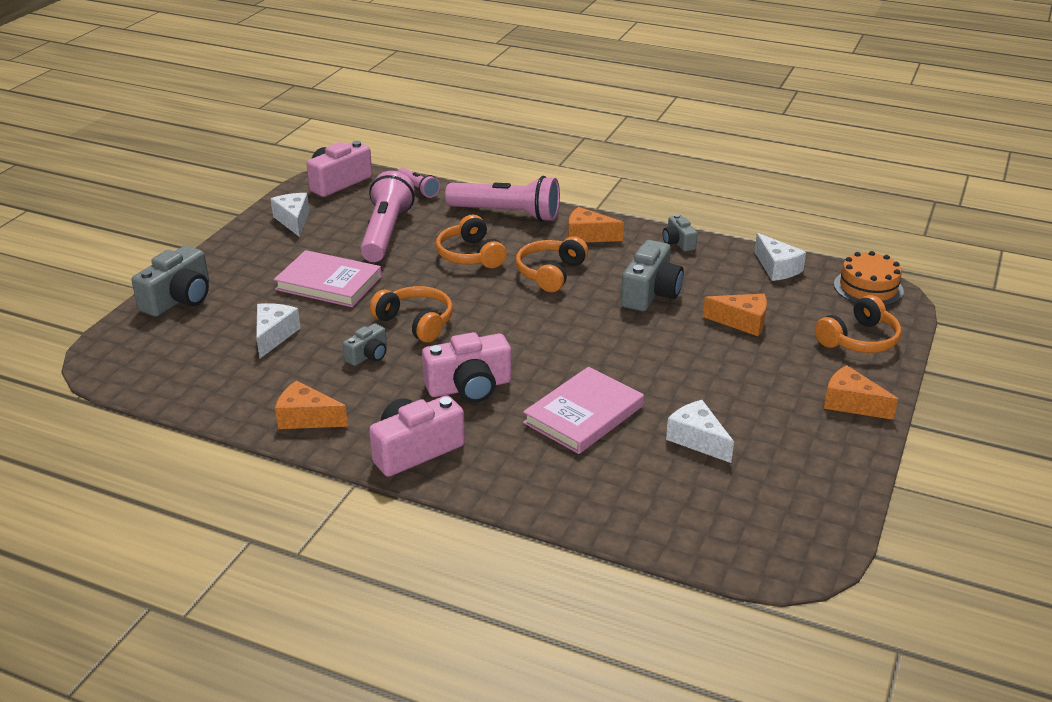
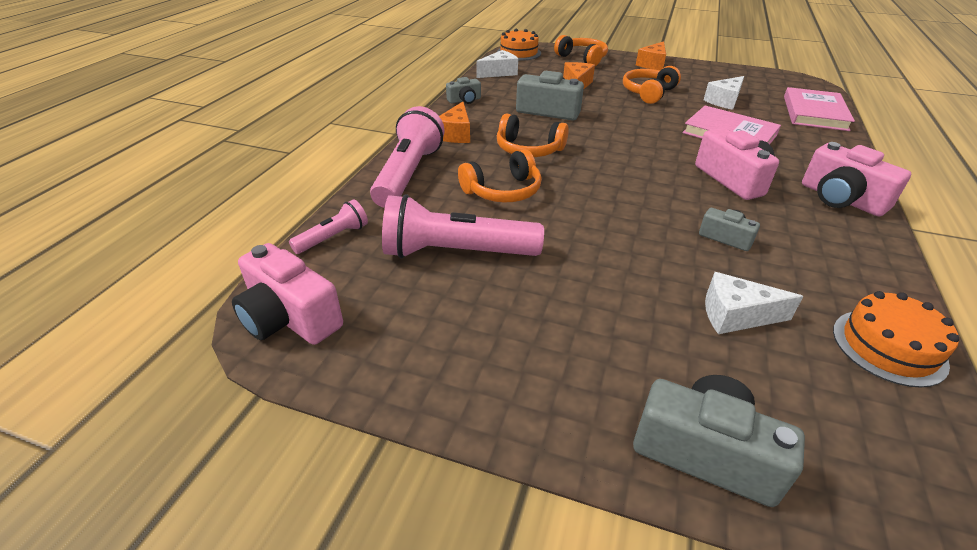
camera: 95 degrees left, 5 degrees up
(214, 394) = (888, 347): none -> orange cake
(293, 221) = (420, 350): white cheese -> none
(306, 418) = (860, 264): orange cheese -> none
(329, 283) = (594, 285): pink book -> pink book (814, 113)
(416, 322) = (648, 214): orange headphones -> orange headphones (648, 93)

